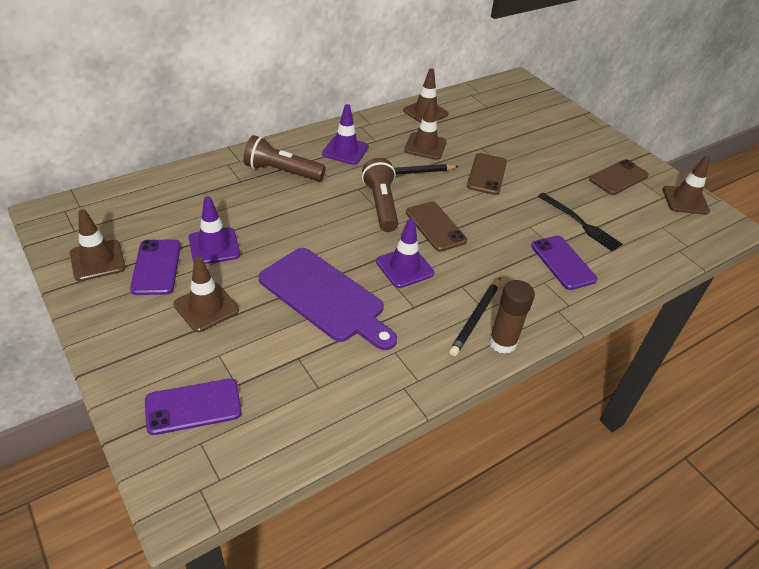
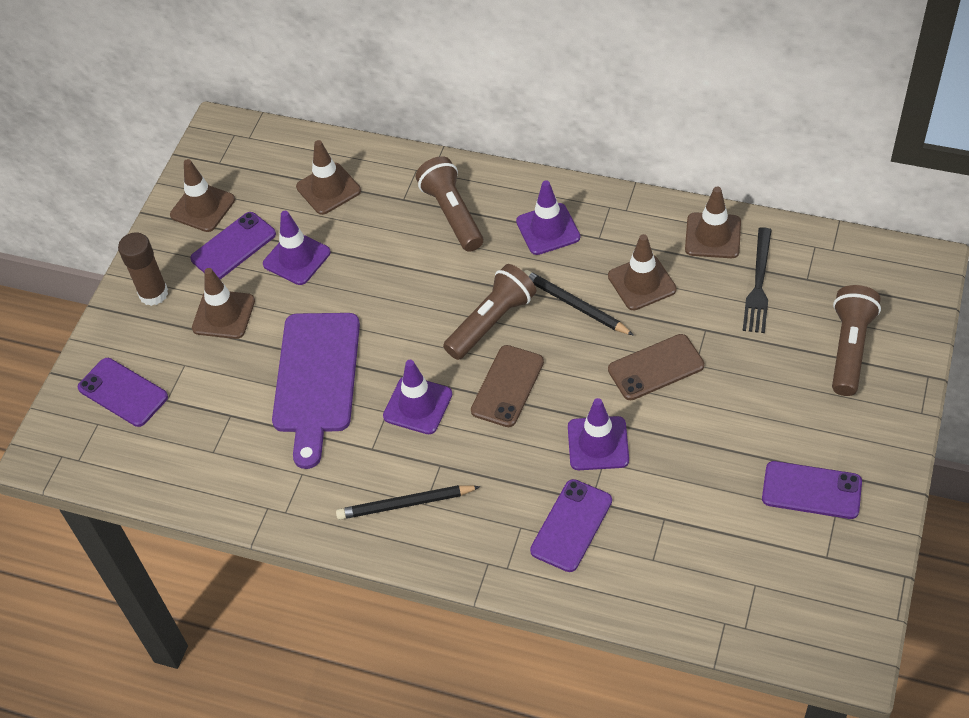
camera: 60 degrees right, 10 degrees up
(502, 342) = (394, 544): brown glue stick -> brown glue stick (153, 294)
(515, 220) = (598, 443): none -> purple traffic cone
(543, 121) = (849, 348): none -> brown flashlight
(580, 223) = (664, 503): black fork -> black fork (758, 284)
(618, 177) = (811, 490): brown phone -> purple phone
(685, 200) = (846, 582): brown traffic cone -> brown traffic cone (328, 189)

